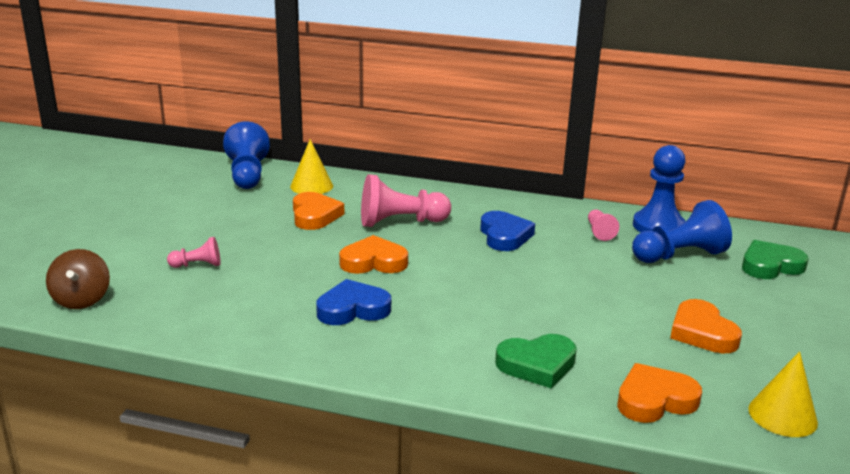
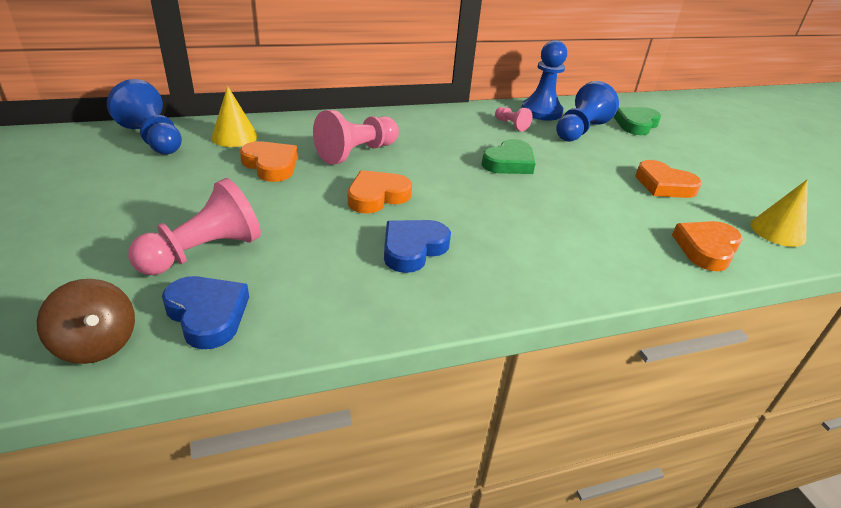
camera: 35 degrees left, 10 degrees up
(197, 265) = (204, 252): pink pawn -> pink pawn, size x1.95
(504, 236) = (452, 144): blue heart -> blue heart (207, 314)
(537, 365) = (606, 249): green heart -> green heart (509, 163)

